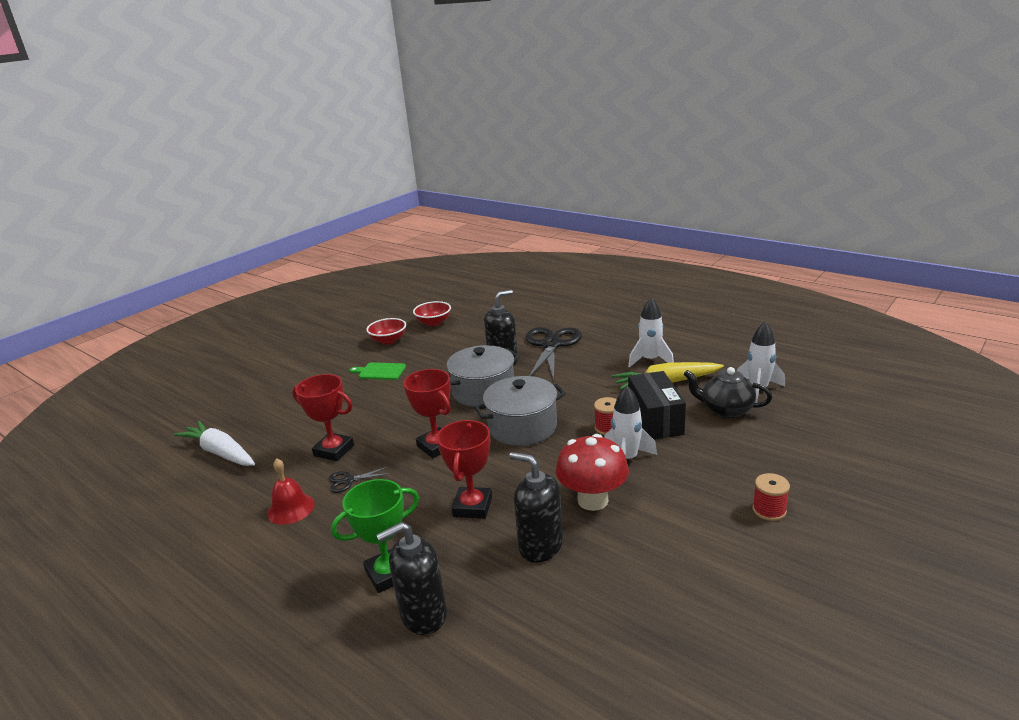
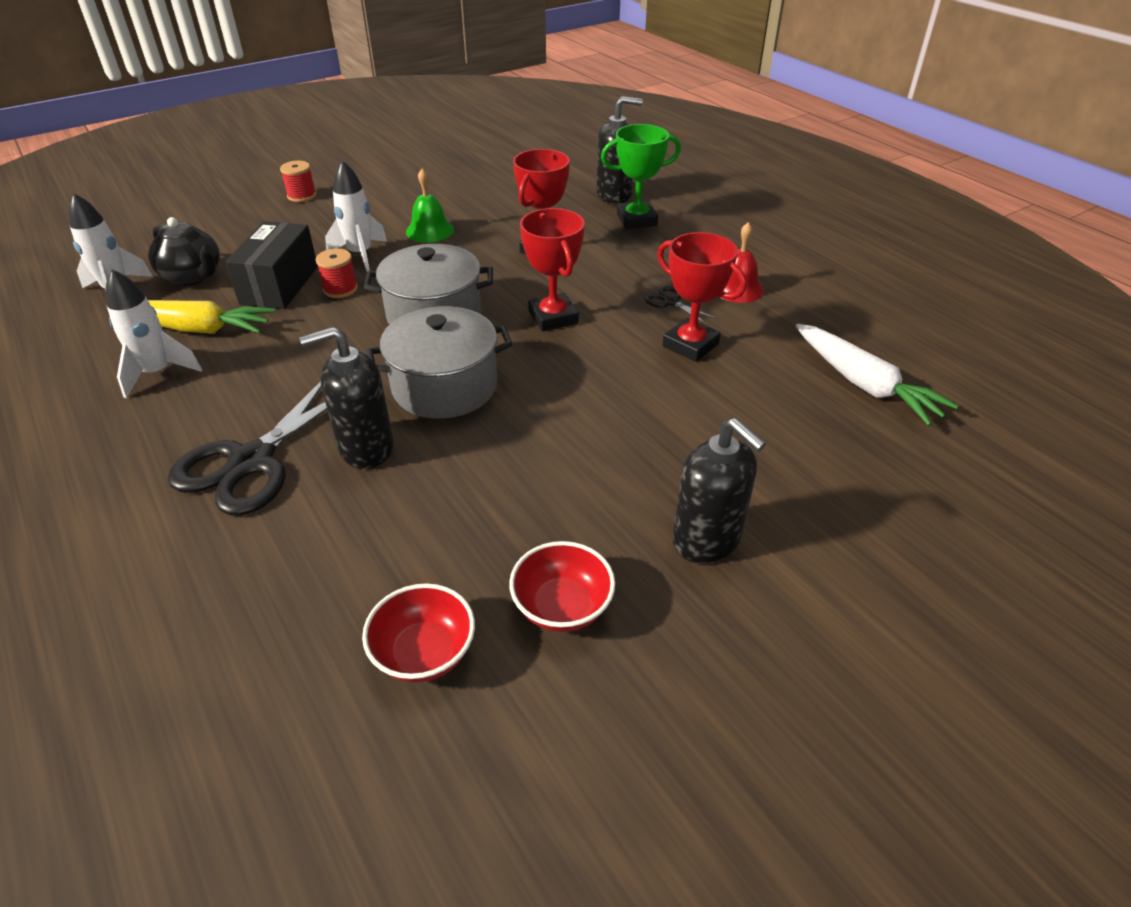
camera: 165 degrees left, 15 degrees up
(348, 481) = (671, 302): black scissors -> black scissors turned 135 degrees counterclockwise
(380, 371) = (602, 492): green cutting board -> none
(540, 546) = (502, 211): black soap dispenser -> black soap dispenser (707, 540)
(592, 500) = (430, 230): red mushroom -> green bell

